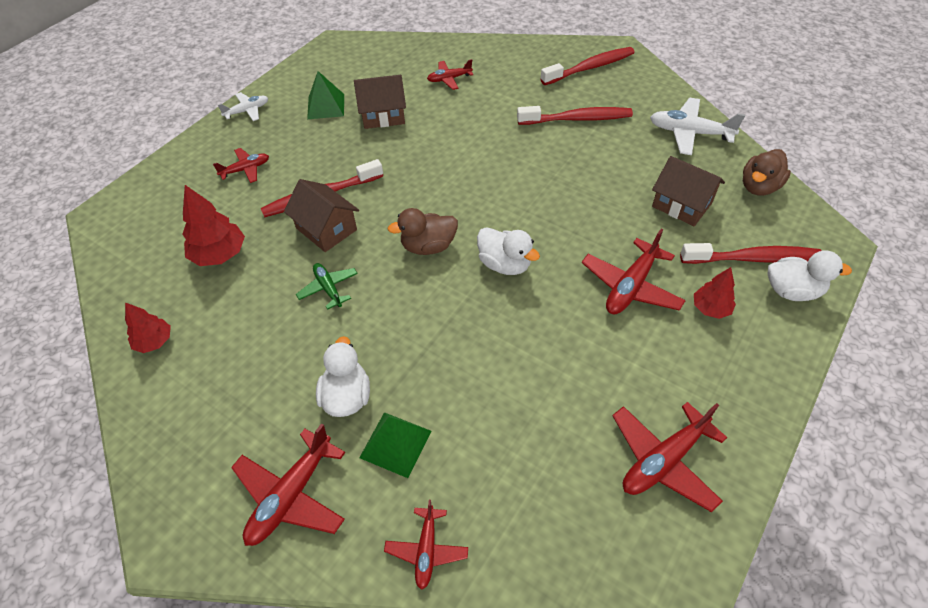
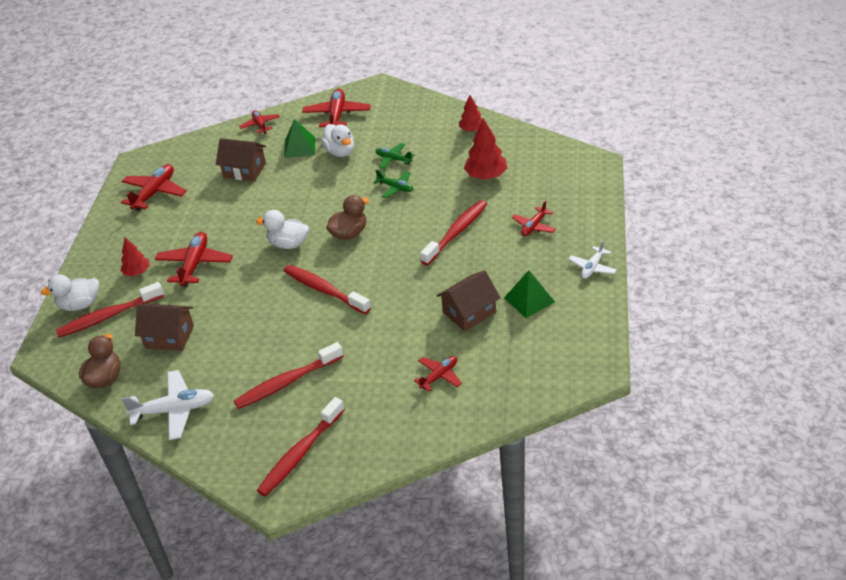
camera: 155 degrees right, 10 degrees down
(292, 340) = (393, 159): none -> green plane
(326, 229) = (430, 215): brown house -> brown house (244, 170)
(497, 190) = (324, 290): none -> red toothbrush

